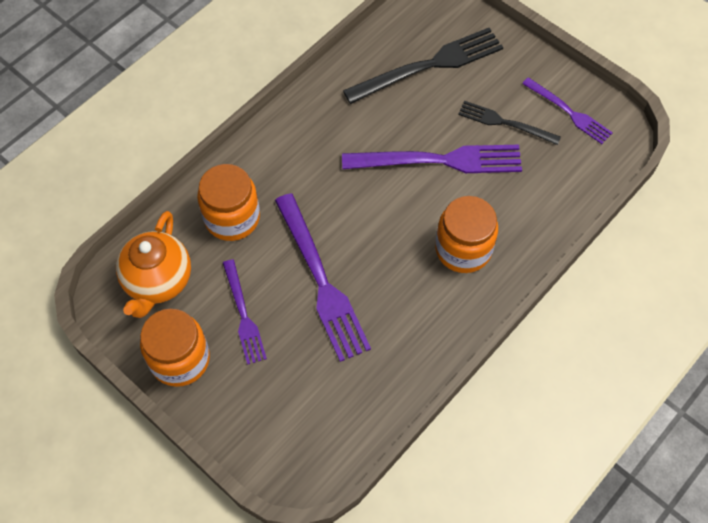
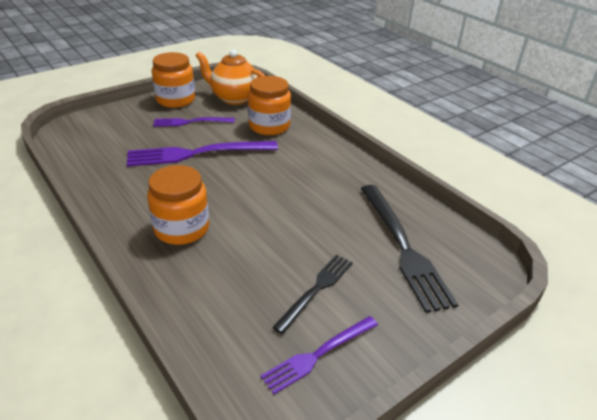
camera: 100 degrees right, 25 degrees down
(439, 161) = (283, 232): purple fork -> none

